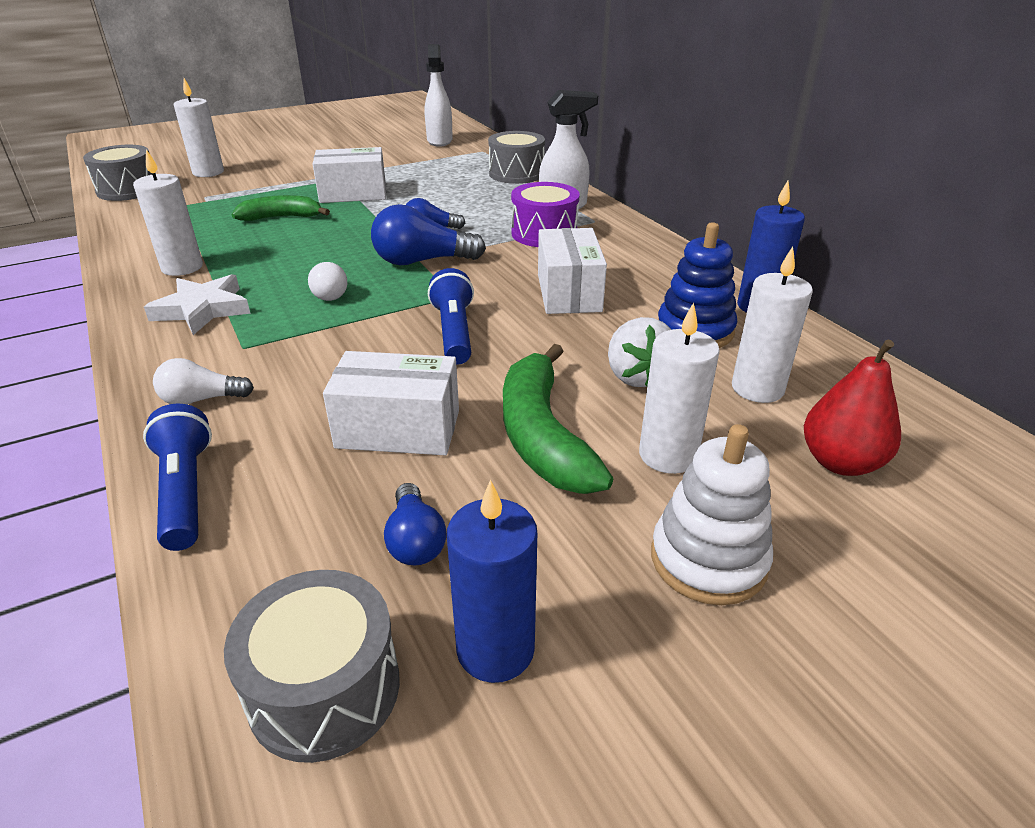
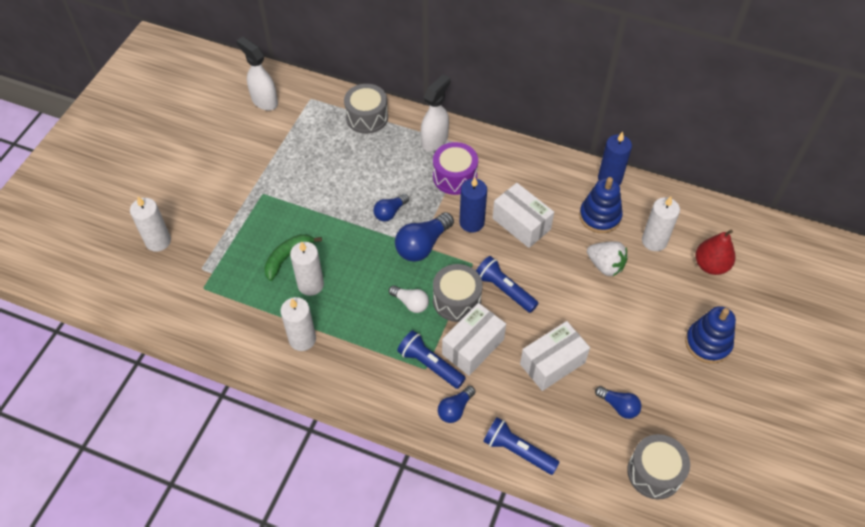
camera: 40 degrees left, 20 degrees up
(128, 190) = (135, 296): grey drum -> grey drum (456, 300)
(201, 399) = (455, 409): white light bulb -> blue light bulb
(202, 309) = (366, 360): white star -> none
(253, 347) = (430, 365): none -> blue flashlight
(353, 194) = (295, 204): white box -> white box (473, 346)
(495, 649) = (683, 423): blue candle -> blue candle (471, 222)
(542, 435) = (606, 326): green banana -> none
(668, 455) = (656, 304): white candle -> white candle (310, 285)
(708, 560) = (708, 343): white stacking toy -> blue stacking toy

